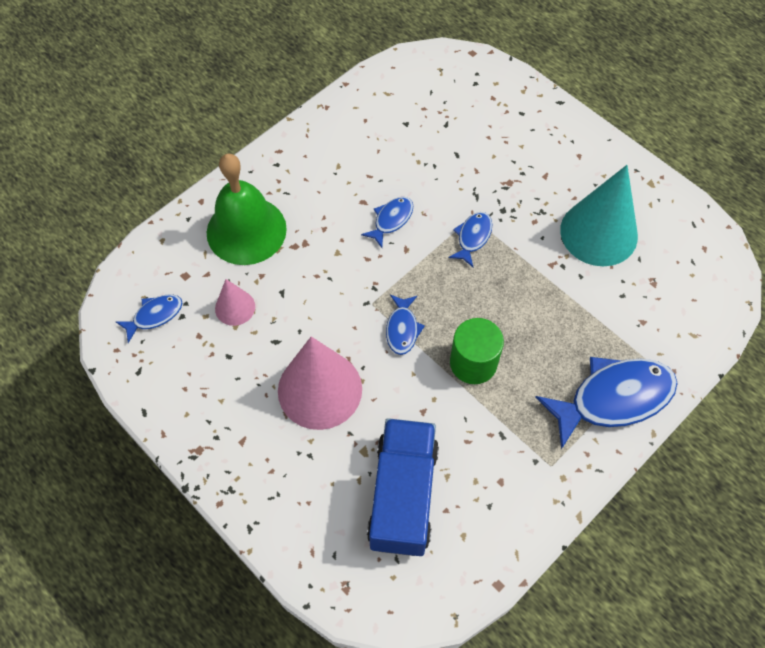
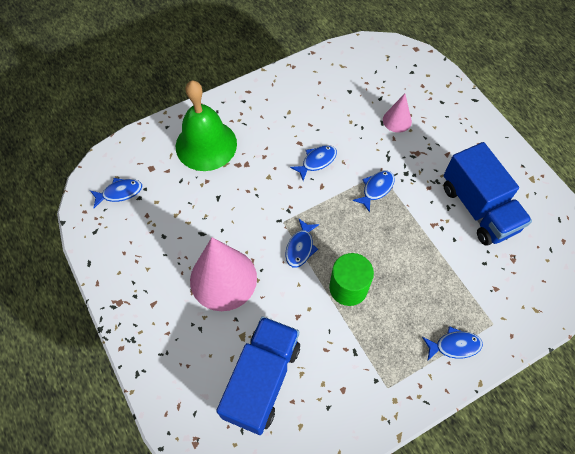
camera: 15 degrees right, 0 degrees up
(235, 307) = (179, 200): pink cone -> pink cone (397, 120)
(598, 233) = (478, 208): turquoise cone -> blue truck
(613, 398) = (454, 345): blue fish -> blue fish, size x0.50

